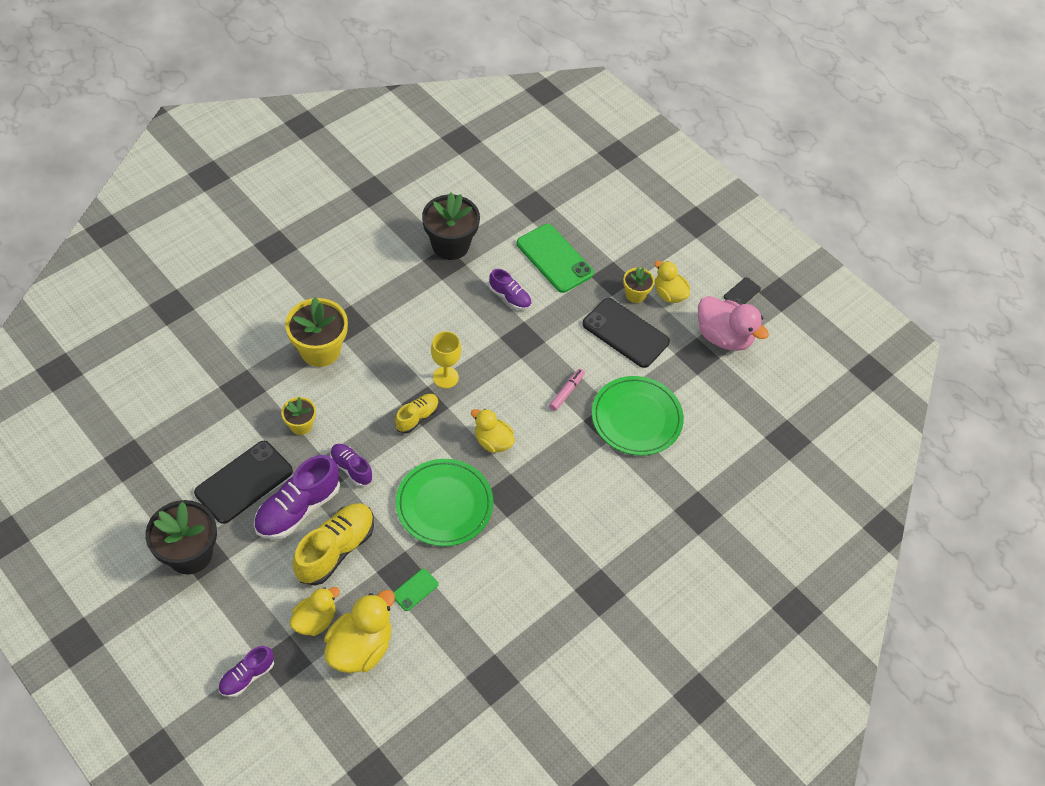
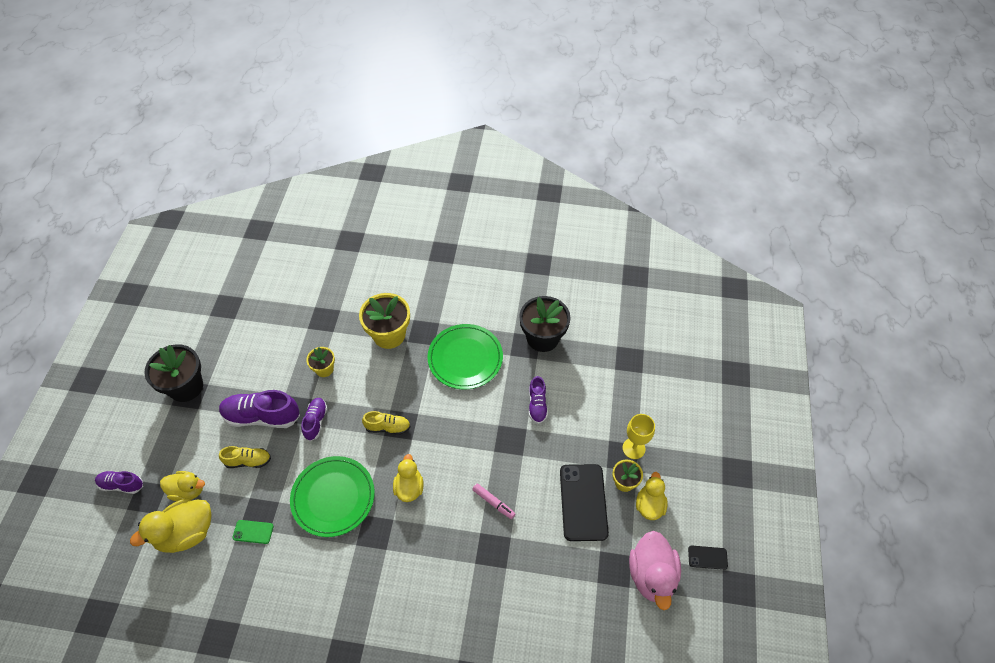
camera: 55 degrees right, 0 degrees up
(244, 482) = (258, 373): black phone -> none
(335, 549) = (248, 461): yellow shoe -> yellow shoe, size x0.57
(360, 647) = (186, 533): yellow duck -> yellow duck turned 150 degrees clockwise
(445, 377) = (434, 418): yellow goblet -> yellow goblet (633, 448)
(554, 258) = (599, 406): green phone -> none
(566, 392) = (493, 502): pink marker -> pink marker turned 45 degrees clockwise
(636, 418) = (516, 568): green plate -> green plate (465, 358)

